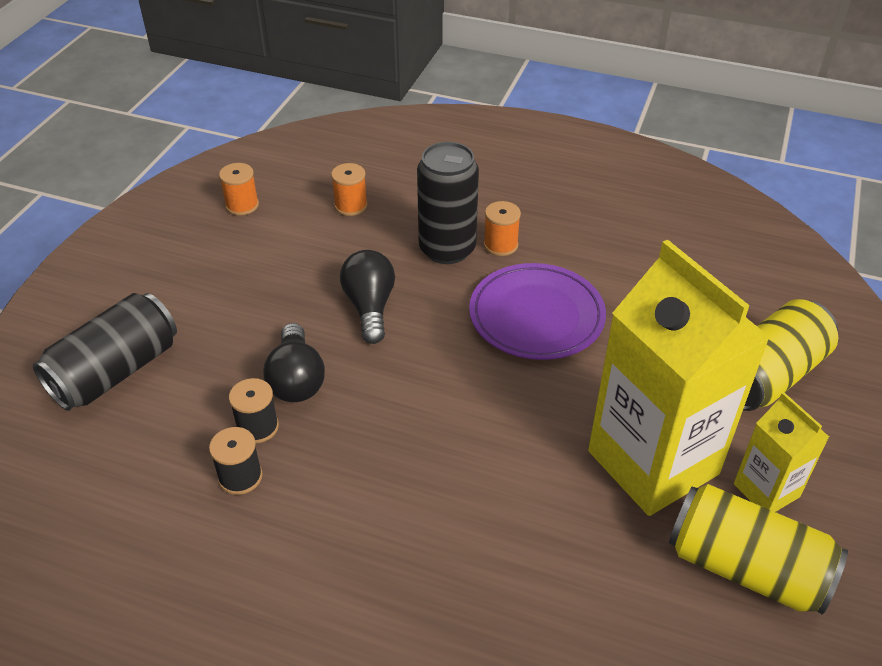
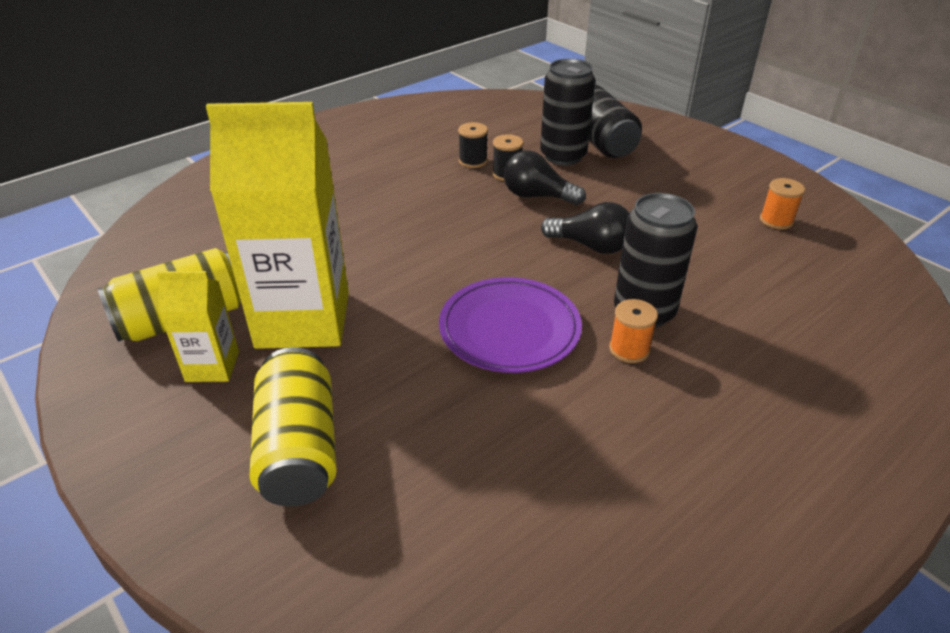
camera: 120 degrees right, 5 degrees down
(179, 392) = (563, 156): none -> black can
(351, 205) = (748, 277): orange spool -> none

